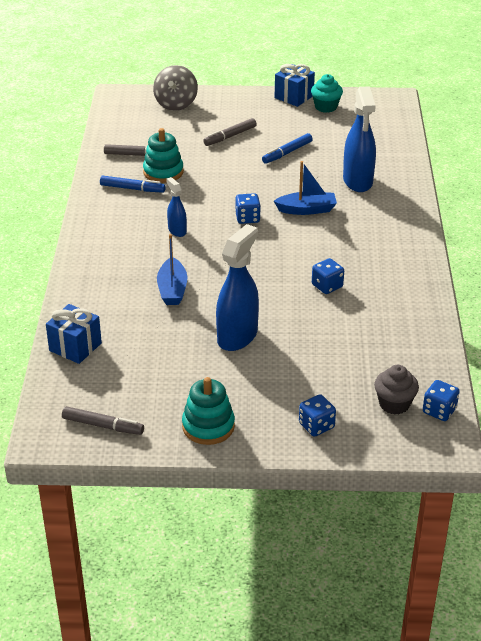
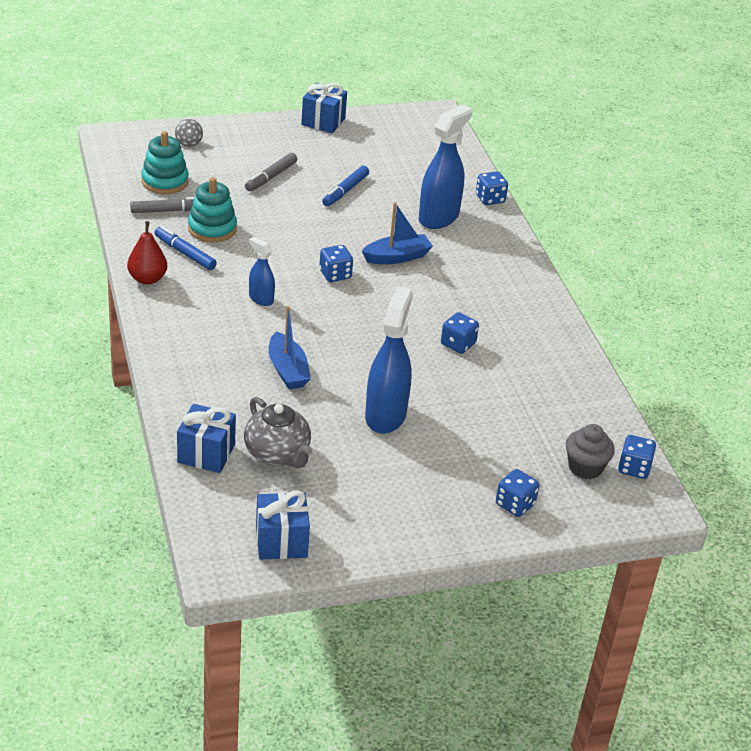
camera: 20 degrees left, 0 degrees up
(93, 205) = (147, 279): none -> red pear
(103, 426) = (281, 541): grey marker -> blue gift
(132, 189) = (185, 253): blue marker -> blue marker turned 135 degrees counterclockwise
(133, 355) = (277, 454): none -> grey teapot
(176, 104) = (188, 142): grey spinning top -> grey spinning top, size x0.51
(208, 426) = (399, 523): turquoise stacking toy -> turquoise stacking toy (165, 181)
(326, 107) = (365, 131): turquoise cupcake -> none
(358, 181) = (439, 217): blue spray bottle -> blue spray bottle turned 120 degrees counterclockwise
(410, 170) = (490, 199): none -> blue dice

